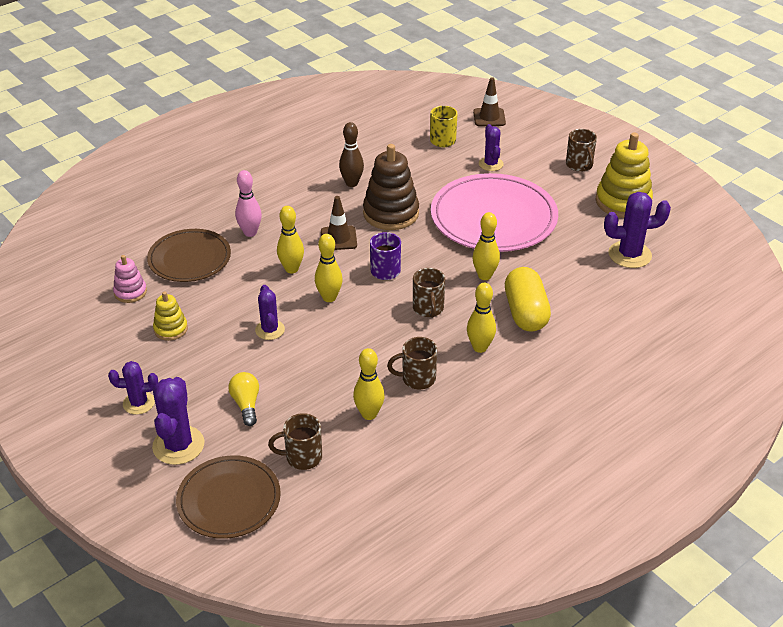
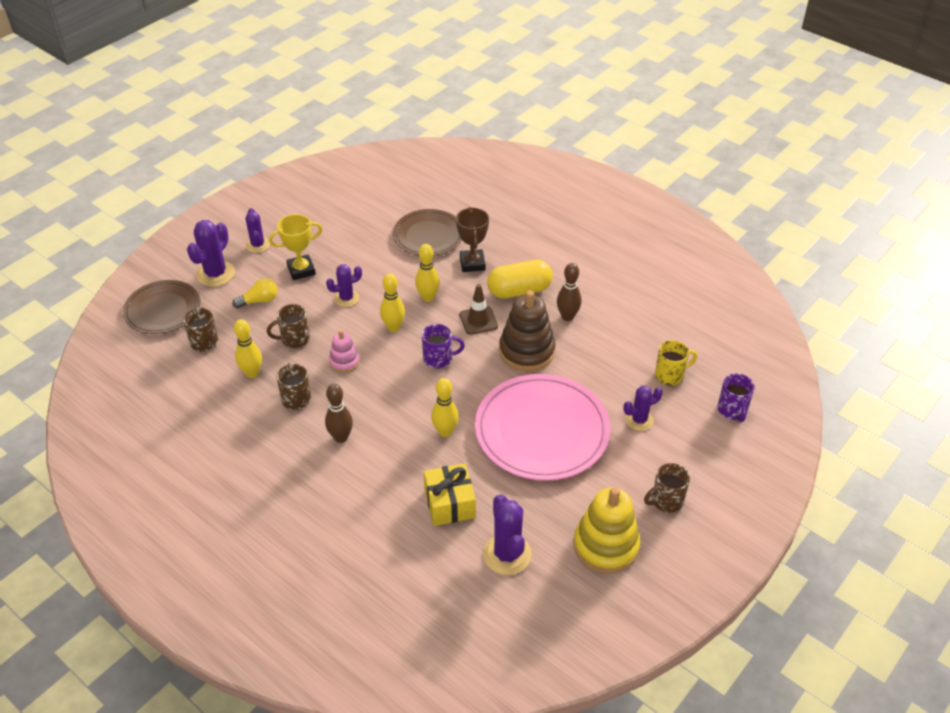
camera: 80 degrees right, 5 degrees up
(130, 292) = (380, 213): pink stacking toy -> pink stacking toy (344, 362)
(170, 329) = (340, 243): yellow stacking toy -> none
(178, 445) = (215, 274): purple cactus -> purple cactus turned 60 degrees counterclockwise
(205, 365) = (301, 270): none -> yellow trophy
(250, 233) = (472, 263): pink bowling pin -> brown trophy
(428, 309) = (389, 395): brown mug -> brown mug (294, 339)
(480, 347) = (341, 437): yellow bowling pin -> brown bowling pin
(489, 117) = (732, 410): brown traffic cone -> purple mug
(525, 312) = (395, 468): yellow capsule -> yellow capsule (519, 290)
(572, 282) = (449, 503): none -> yellow gift

